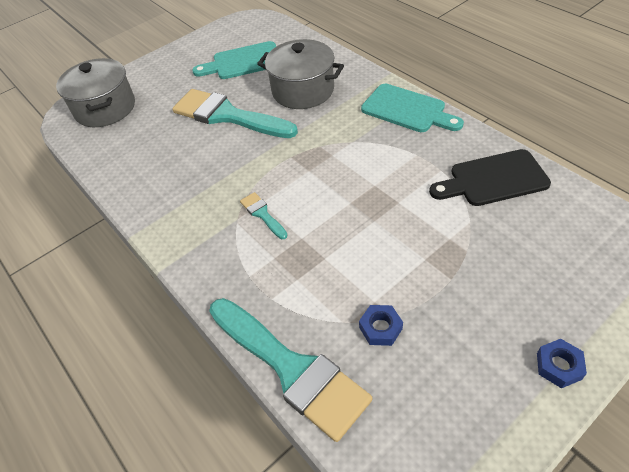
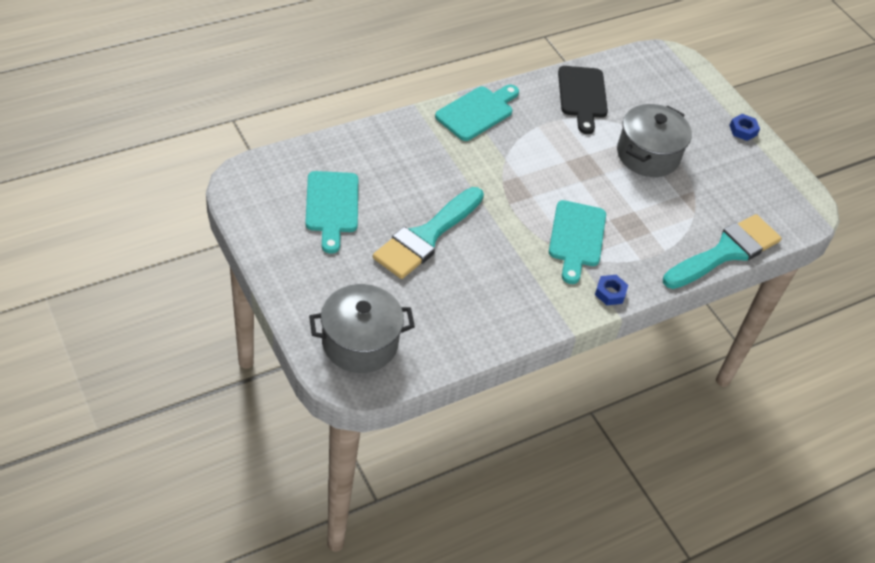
camera: 90 degrees left, 0 degrees up
(262, 214) = (576, 238): turquoise brush -> turquoise cutting board
(303, 90) = (412, 171): grey pot -> grey pot (648, 155)
(380, 328) = (702, 199): blue nut -> blue nut (610, 293)

